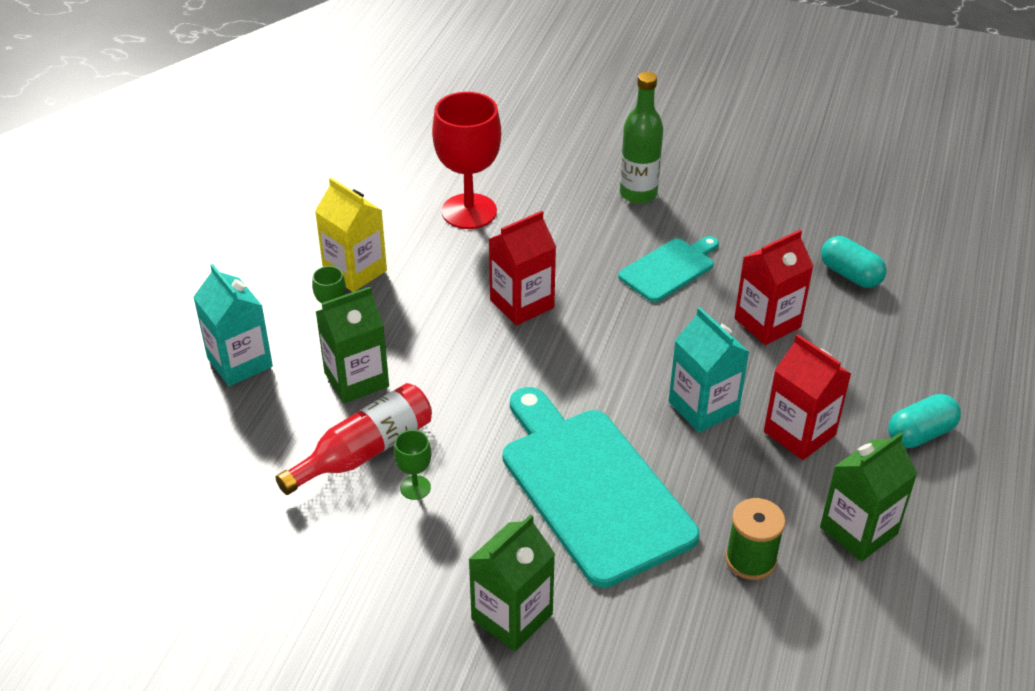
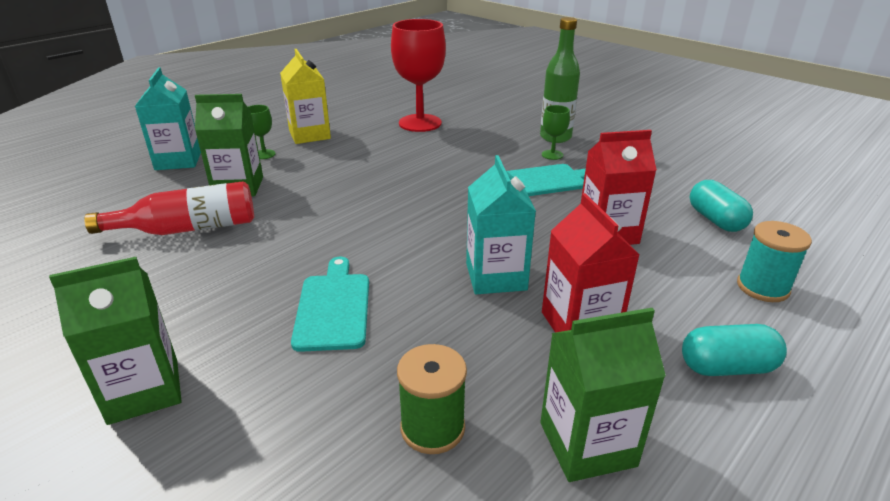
camera: 25 degrees right, 10 degrees down
(415, 487) = (193, 262): green goblet -> green goblet (552, 155)
(522, 304) = (405, 175): red carton -> none
(591, 488) = (333, 307): turquoise cutting board -> turquoise cutting board, size x0.53
(917, 345) = (762, 287): none -> turquoise spool

